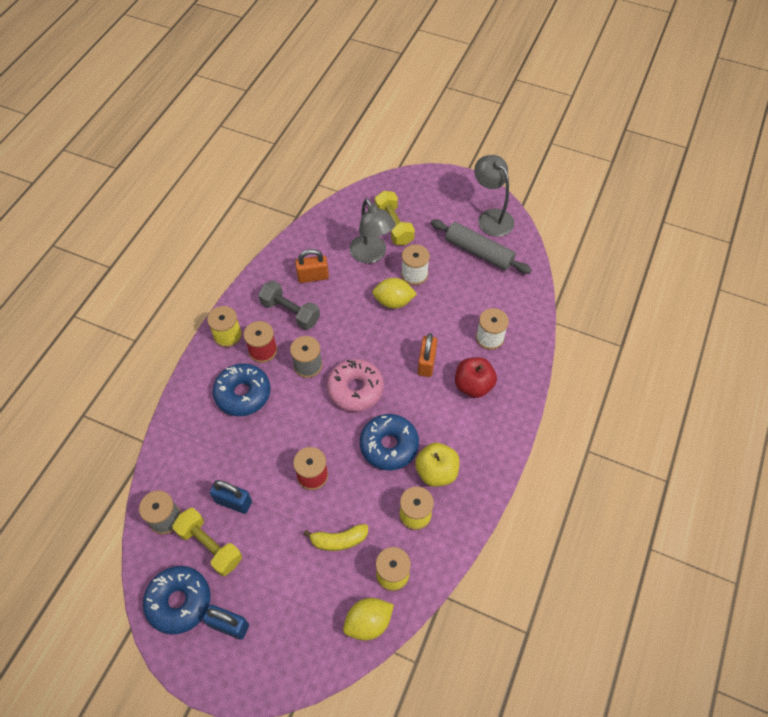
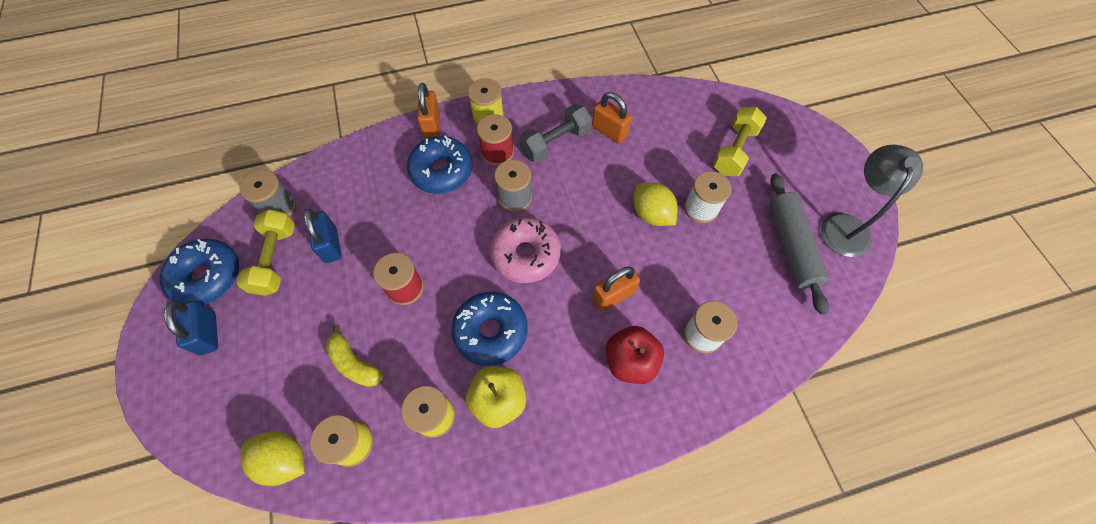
camera: 50 degrees right, 5 degrees up
(196, 373) = (432, 124): none -> orange padlock
(290, 312) = (555, 143): grey dumbbell -> grey dumbbell turned 60 degrees clockwise
(371, 255) = (682, 157): grey lamp -> none

